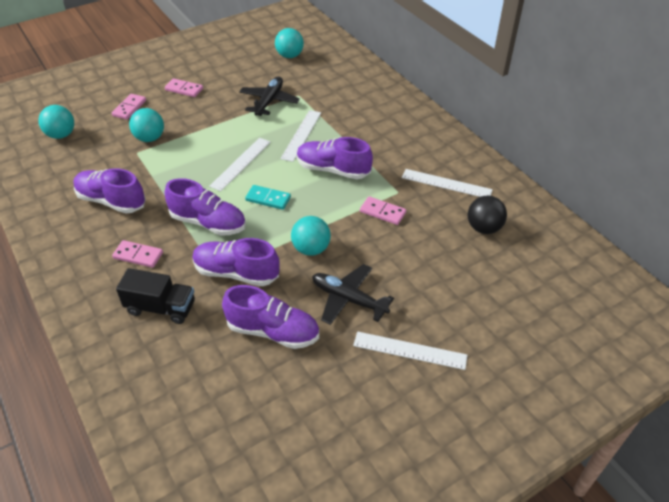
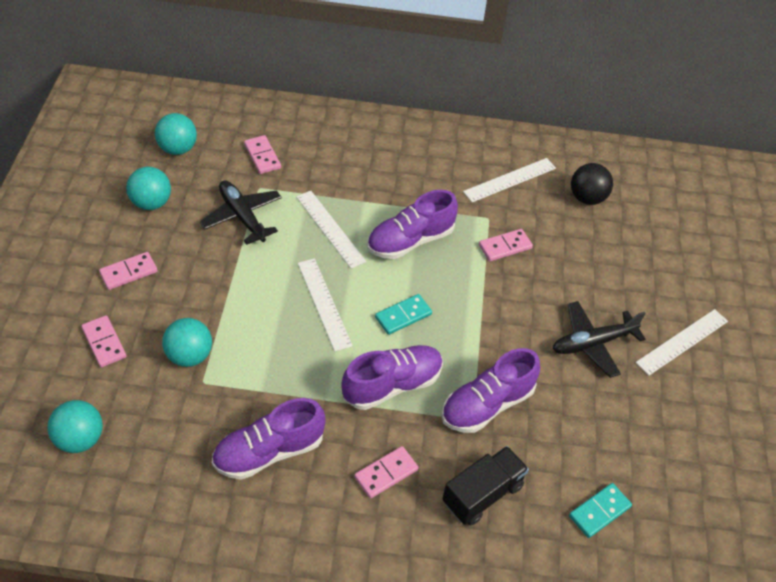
camera: 55 degrees left, 5 degrees up
(200, 377) = (599, 511): none -> turquoise domino
(273, 331) = (586, 422): purple shoe -> none
(311, 249) = (506, 328): turquoise ball -> turquoise ball (151, 203)
(324, 83) = (262, 156): none -> pink domino

